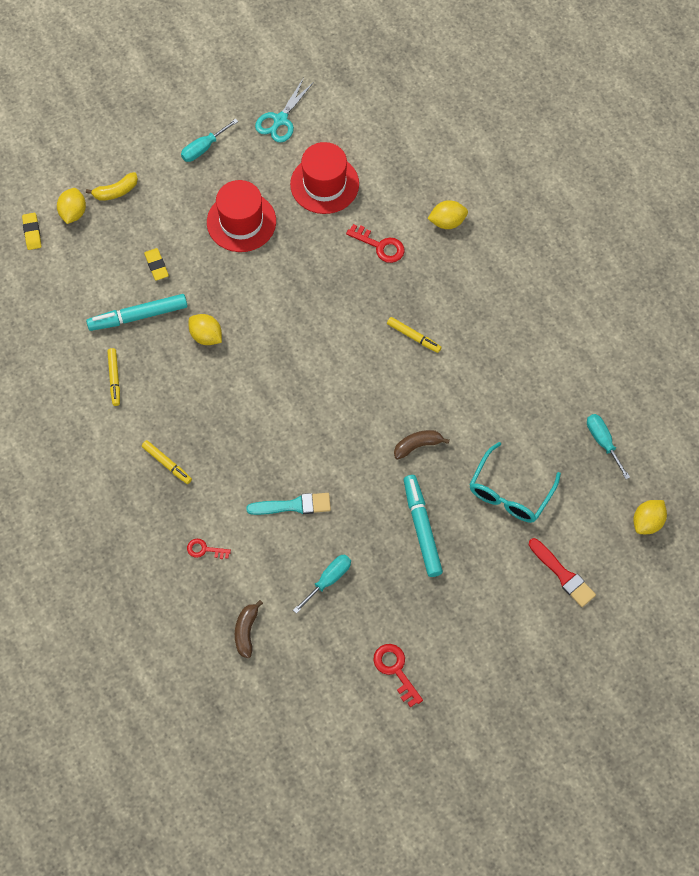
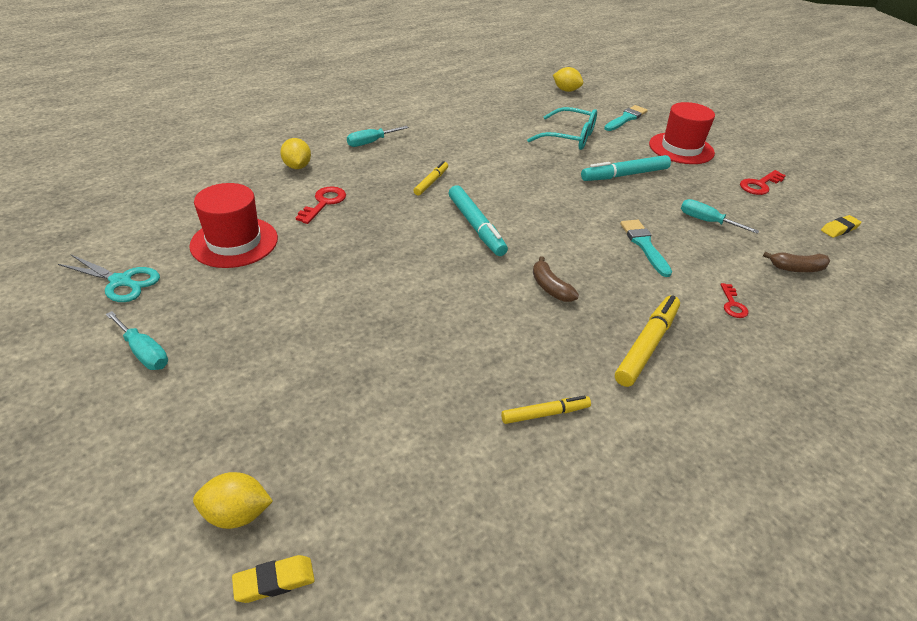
camera: 100 degrees left, 25 degrees down
(116, 191) = (202, 453): yellow banana -> none
(138, 316) = (437, 398): turquoise marker -> turquoise marker (476, 226)
(156, 266) = (349, 386): yellow eraser -> yellow eraser (839, 229)
(167, 464) = (646, 345): yellow marker -> yellow marker, size x1.67
(206, 336) = (457, 325): yellow lemon -> none
(241, 222) = (281, 306): red hat -> red hat (681, 148)
(417, 446) = (546, 178): brown banana -> brown banana (550, 288)
(563, 575) = (626, 118): red brush -> turquoise brush
(603, 442) = (509, 103): turquoise screwdriver -> turquoise screwdriver (371, 142)

